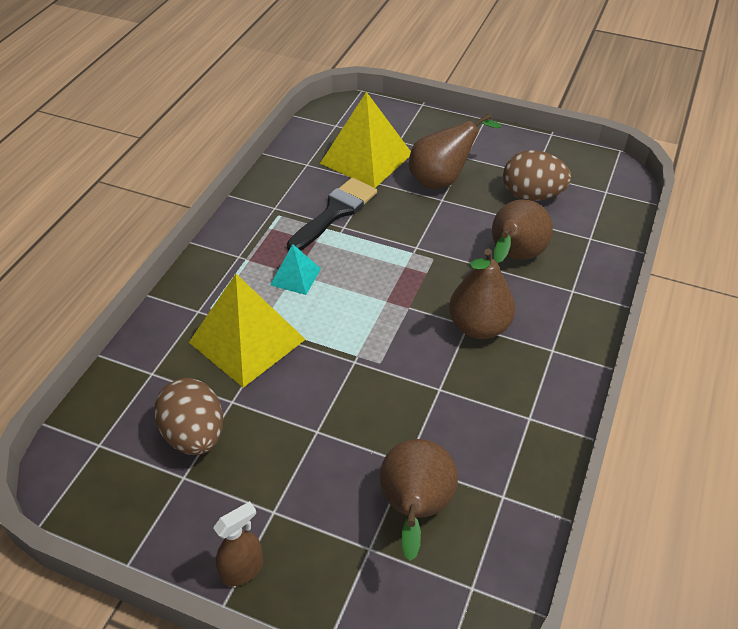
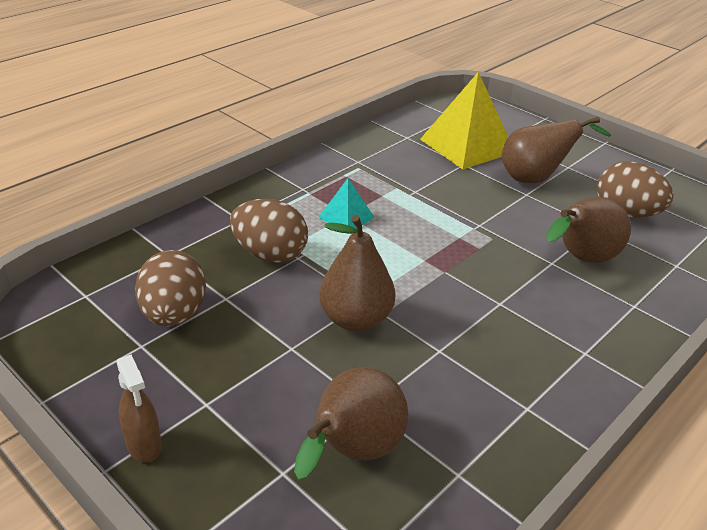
camera: 20 degrees right, 10 degrees down
(243, 570) = (144, 445): brown spray bottle -> brown spray bottle turned 75 degrees clockwise
(247, 341) = (270, 254): yellow pyramid -> brown egg
(335, 212) = (413, 178): black brush -> none
(479, 327) = (511, 308): brown pear -> brown pear (355, 319)

